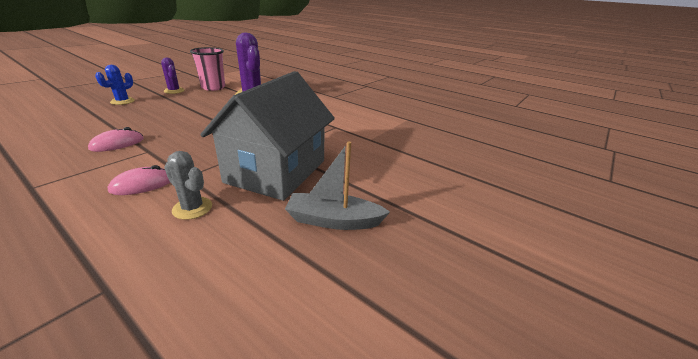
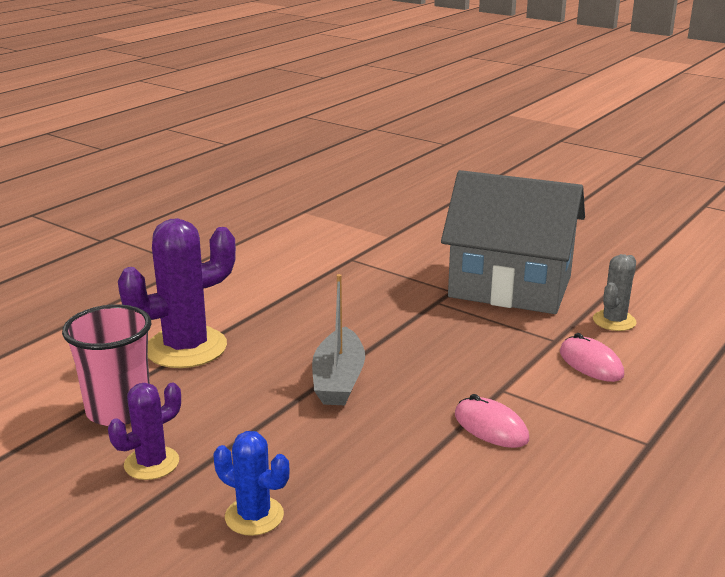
camera: 90 degrees left, 5 degrees down
(333, 220) = (586, 253): grey boat -> grey boat (338, 380)

